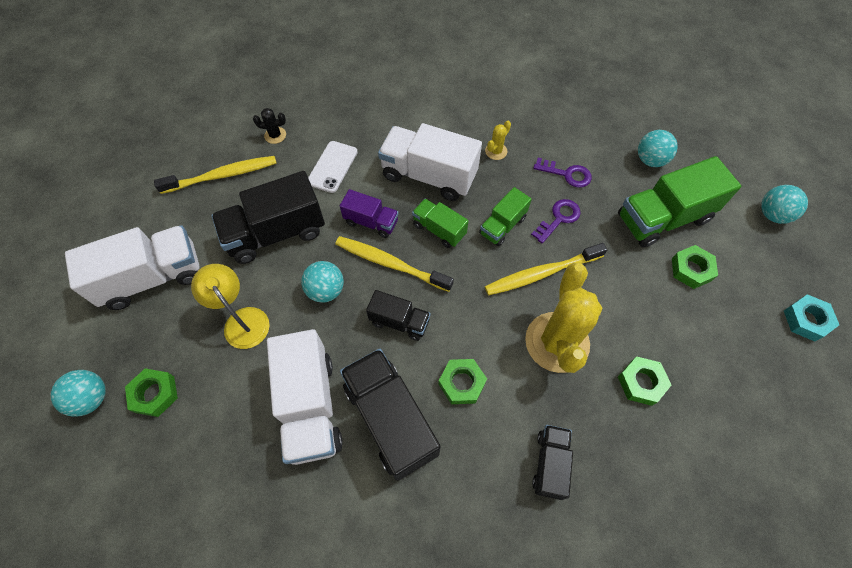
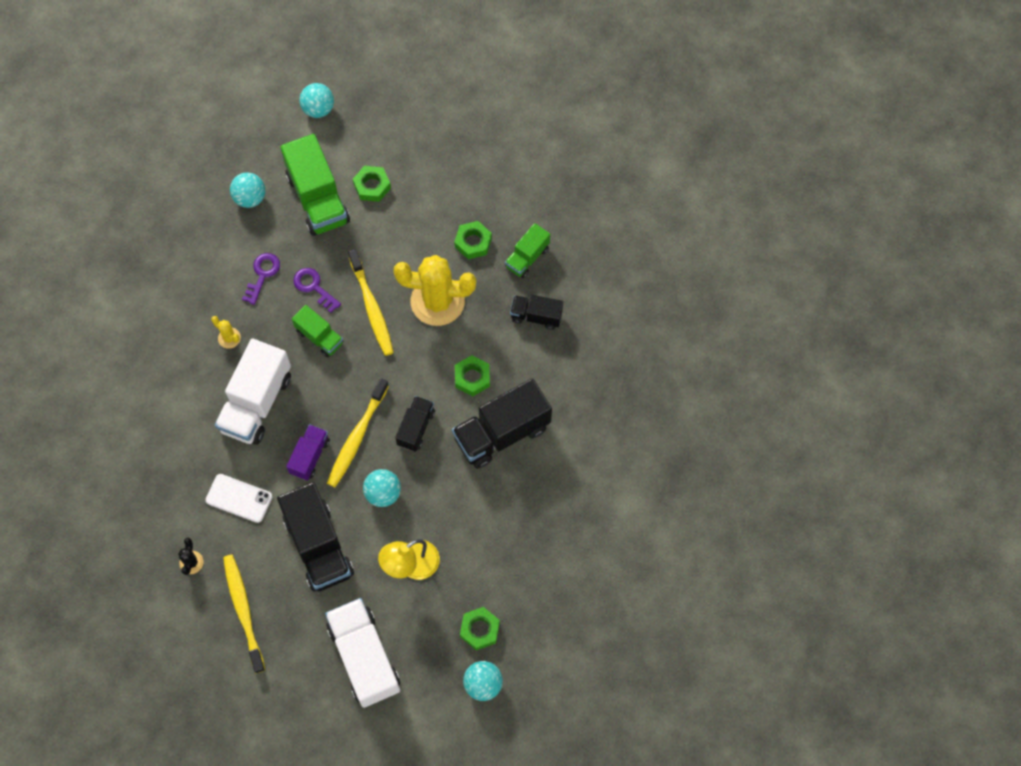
camera: 90 degrees left, 5 degrees up
(310, 406) = (491, 497): white truck -> none
(439, 230) = (321, 394): green truck -> green truck (527, 257)
(806, 320) = (421, 111): turquoise nut -> none

